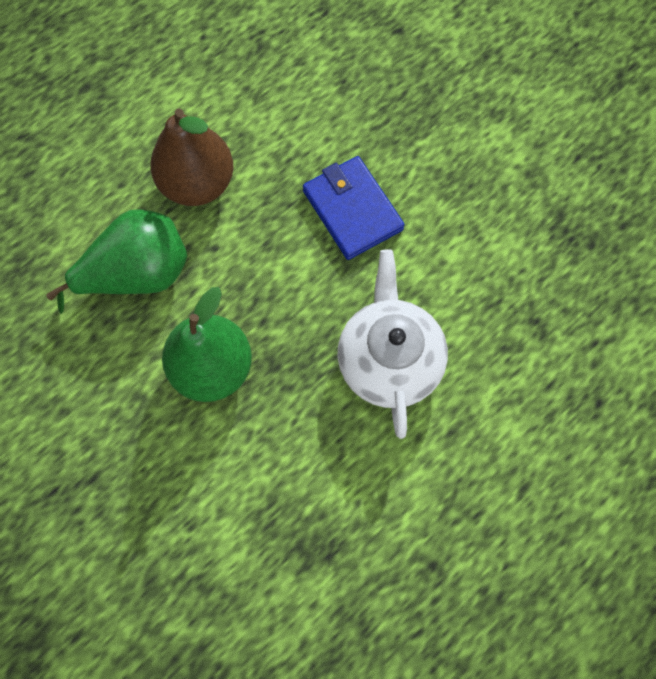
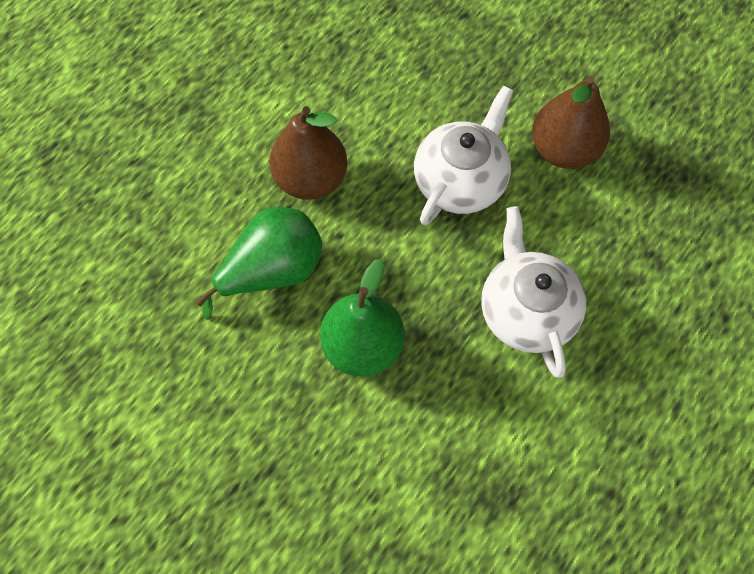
camera: 10 degrees left, 5 degrees down
(352, 210) = (460, 181): blue wallet -> white teapot
(469, 193) = (563, 149): none -> brown pear

